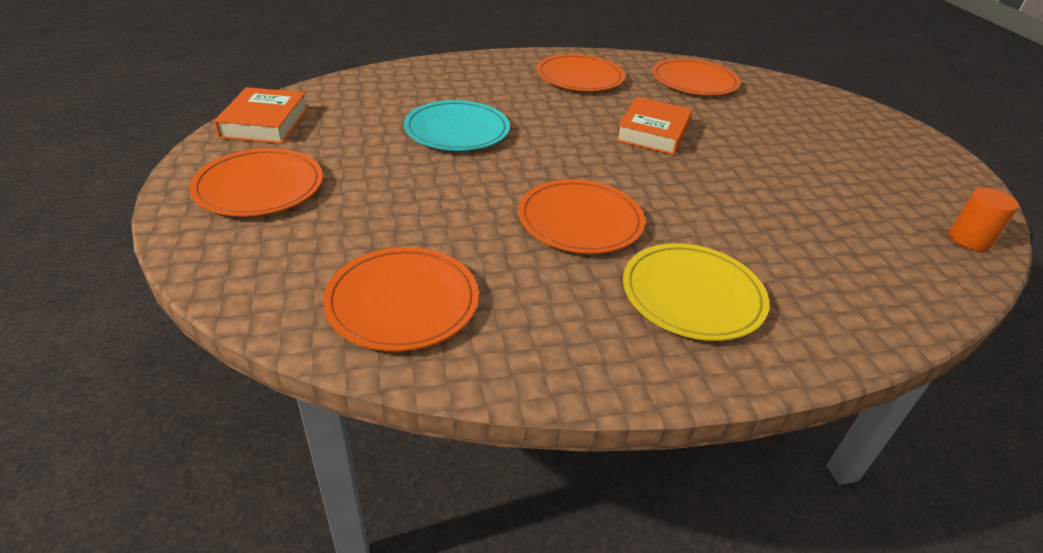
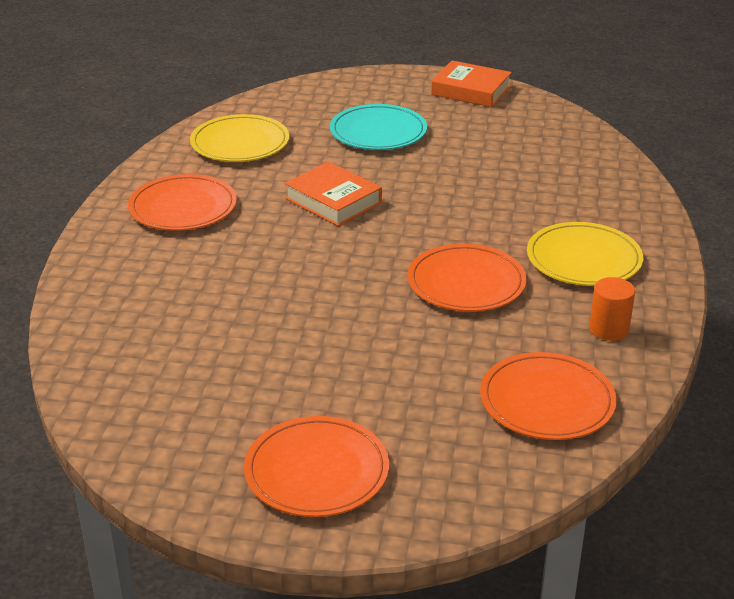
camera: 65 degrees left, 5 degrees down
(265, 123) = (158, 457): orange book -> orange book (471, 90)
(457, 130) = (262, 316): turquoise plate -> turquoise plate (378, 132)
(694, 81) = (240, 143): orange plate -> yellow plate
(969, 240) = (560, 122): orange cylinder -> orange cylinder (609, 329)

